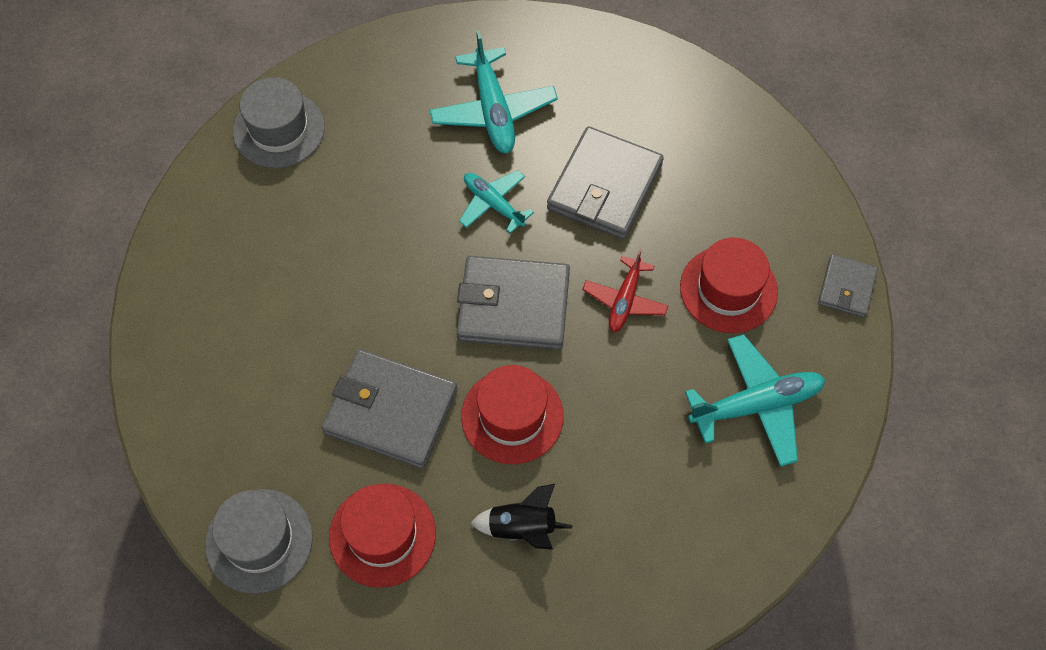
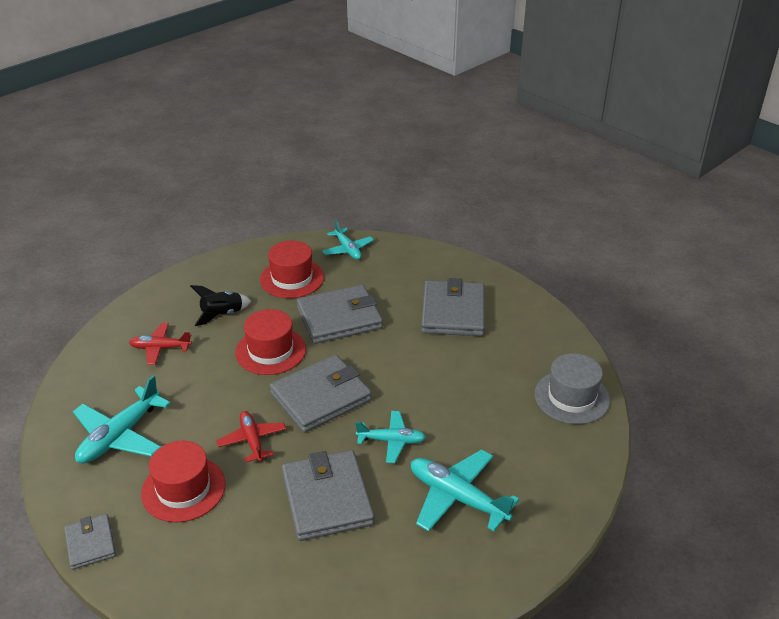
camera: 140 degrees right, 25 degrees down
(259, 321) = (453, 312): none -> grey wallet
(259, 540) = (348, 249): grey hat -> turquoise plane
(636, 520) = (160, 348): none -> red plane

